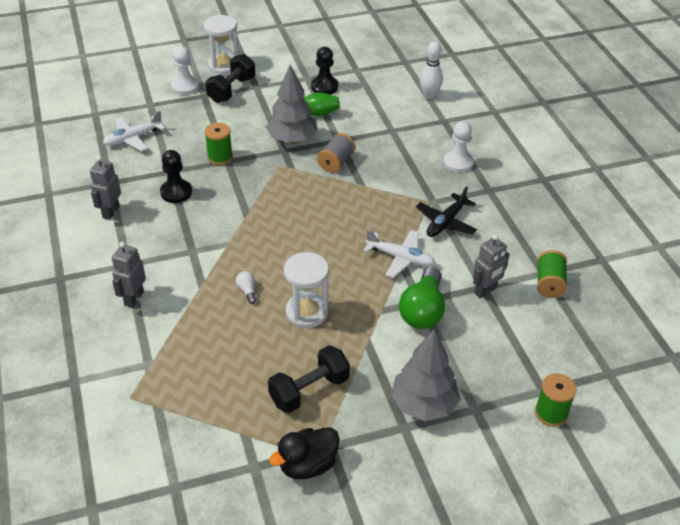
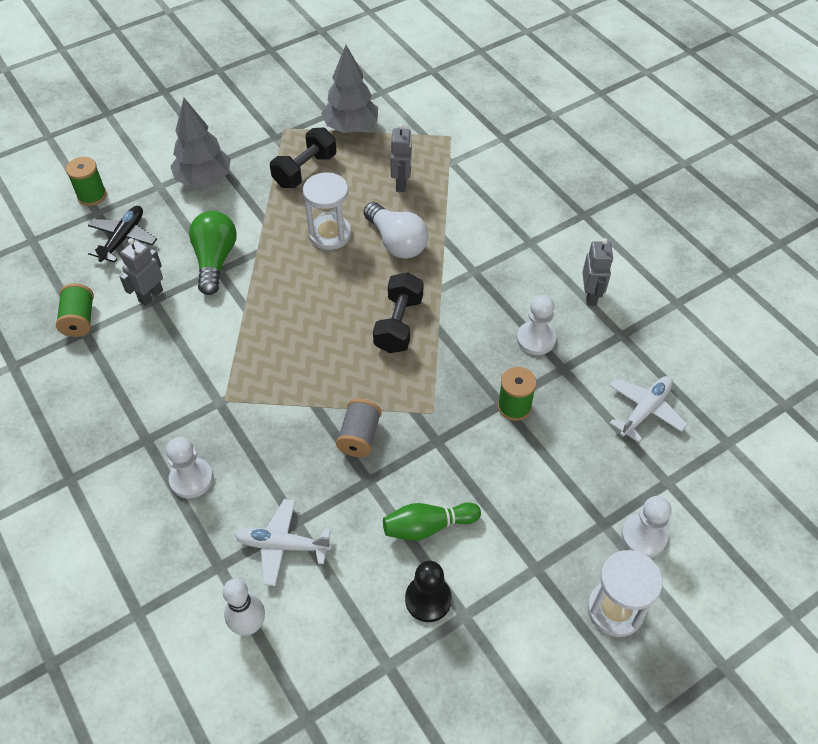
camera: 165 degrees right, 10 degrees up
(133, 298) = (501, 211): grey robot -> grey robot (401, 184)
(176, 192) = (536, 339): black pawn -> white pawn
(231, 90) = (570, 549): black dumbbell -> black dumbbell (398, 324)
(247, 290) = (396, 242): white light bulb -> white light bulb, size x2.35
(292, 139) = (434, 464): grey tree -> grey tree (351, 127)
(307, 465) = (289, 122): black duck -> none
(400, 258) = (247, 313): white plane -> white plane (282, 545)
(446, 222) = (200, 373): black plane -> black plane (123, 238)

